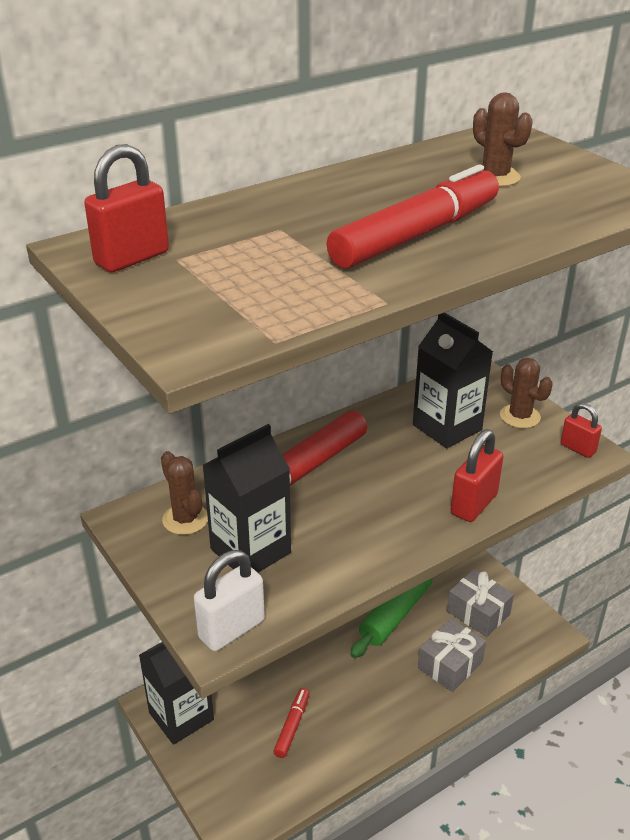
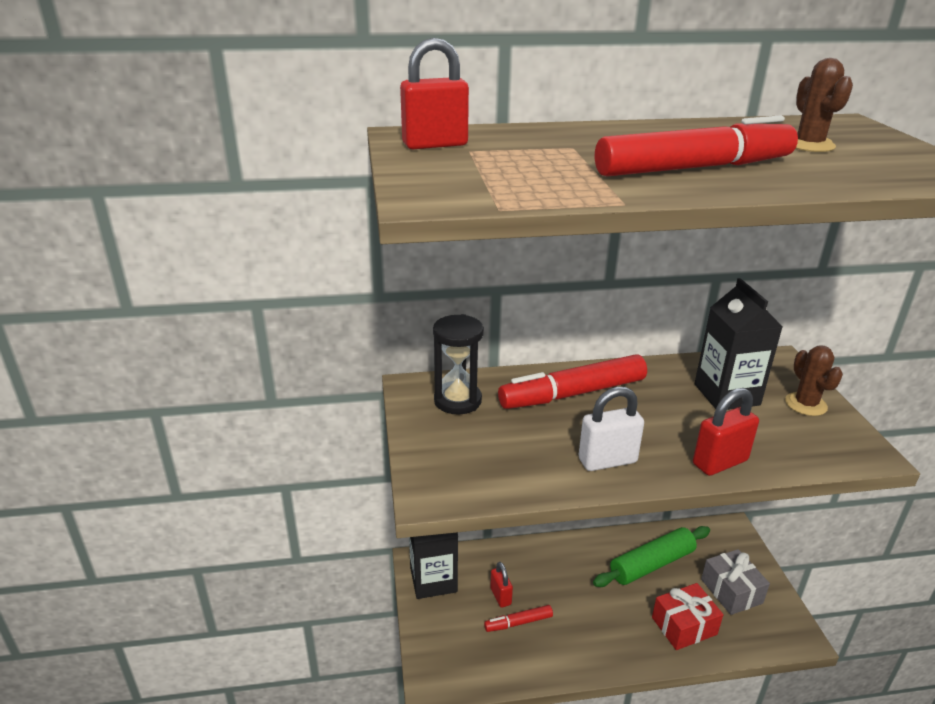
camera: 25 degrees right, 5 degrees down
(185, 519) = (457, 401): brown cactus -> black hourglass
(231, 629) = (445, 491): white padlock -> white padlock (607, 461)
(250, 551) = (496, 438): black carton -> none
(292, 726) = (518, 622): red marker -> red marker turned 150 degrees counterclockwise
(450, 665) = (684, 626): grey gift -> red gift
(578, 448) = (855, 446): red padlock -> red padlock (500, 596)

